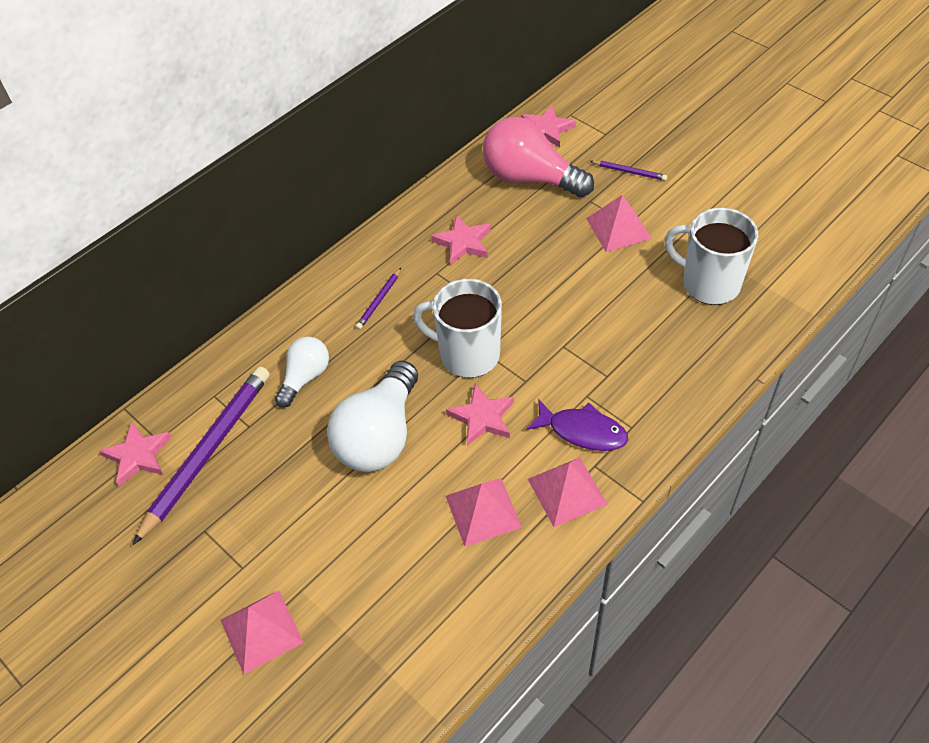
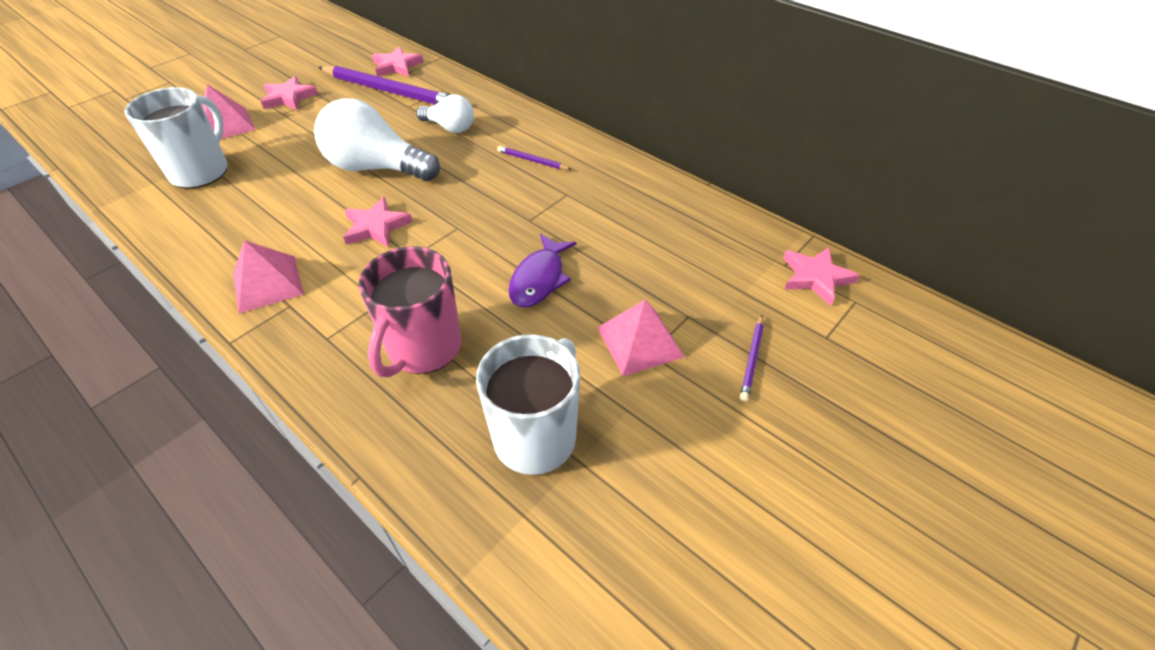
camera: 85 degrees right, 5 degrees down
(463, 243) = (609, 210): pink star -> pink star (288, 97)
(467, 354) = (455, 216): white mug -> white mug (201, 171)
(483, 511) = (272, 228): pink pyramid -> none
(530, 178) = (720, 262): pink light bulb -> none
(582, 431) = (335, 297): purple fish -> purple fish (539, 279)
(637, 357) = (423, 348): none -> pink mug

